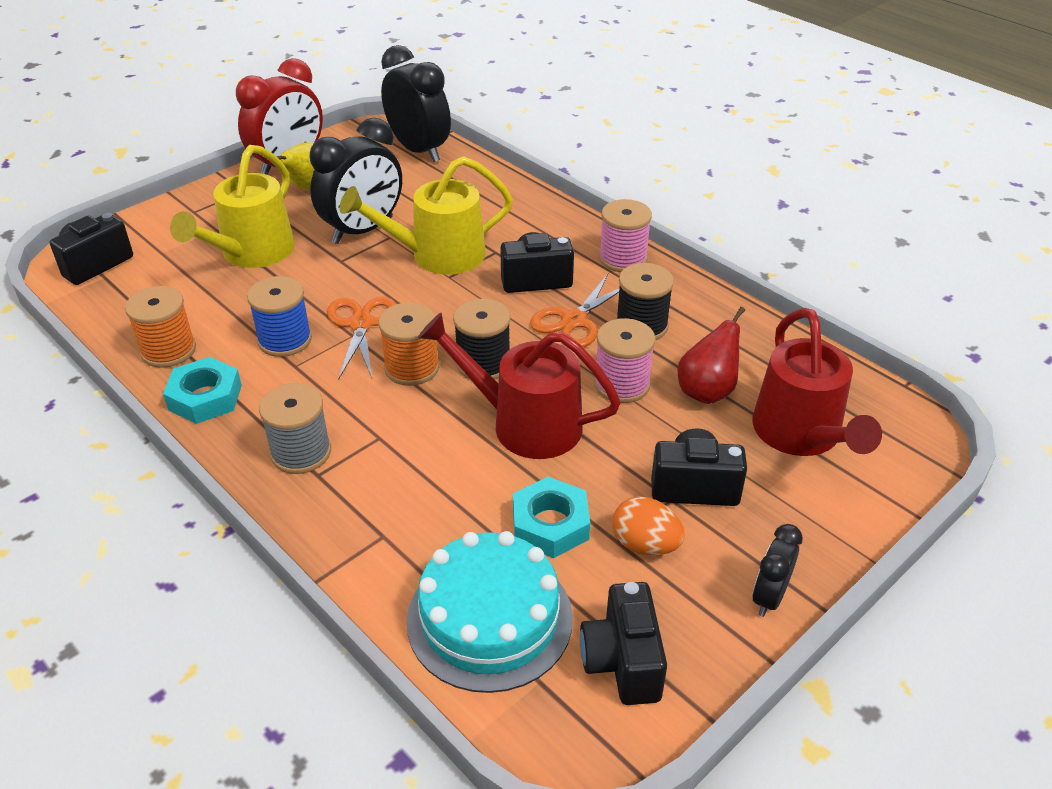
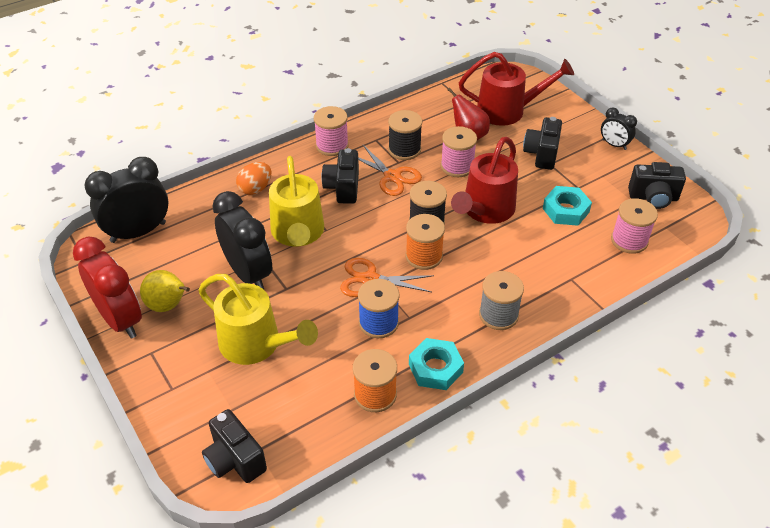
camera: 80 degrees left, 5 degrees up
(489, 618) = (629, 240): turquoise cake -> pink spool
(645, 544) = (581, 178): orange egg -> orange egg (255, 189)

